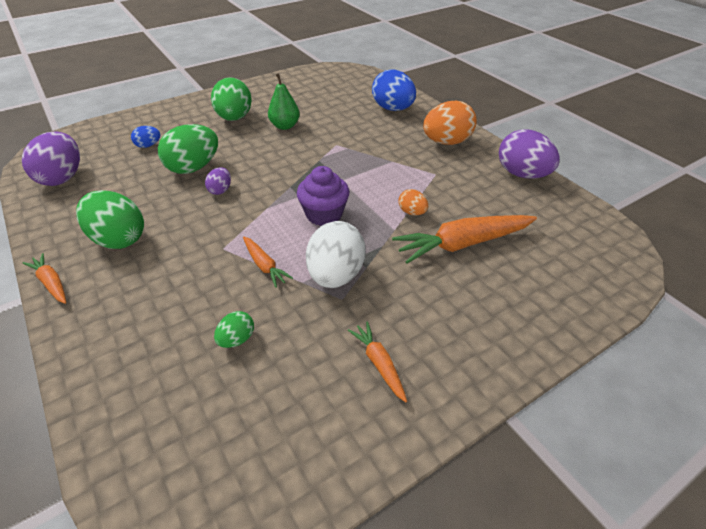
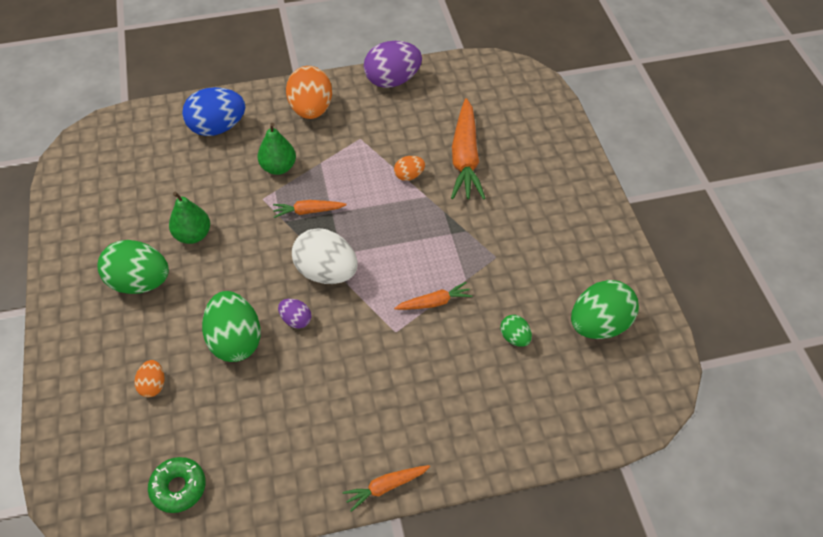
camera: 70 degrees left, 10 degrees up
(62, 177) = (178, 487): purple egg -> green donut
(119, 239) = (340, 423): green egg -> green egg (599, 325)
(148, 145) = (153, 385): blue egg -> orange egg
(324, 214) = (381, 240): purple cupcake -> none
(335, 275) = (467, 254): white egg -> white egg (326, 272)
(372, 143) = (278, 167): none -> green pear
(379, 364) = (568, 252): orange carrot -> orange carrot (308, 211)

